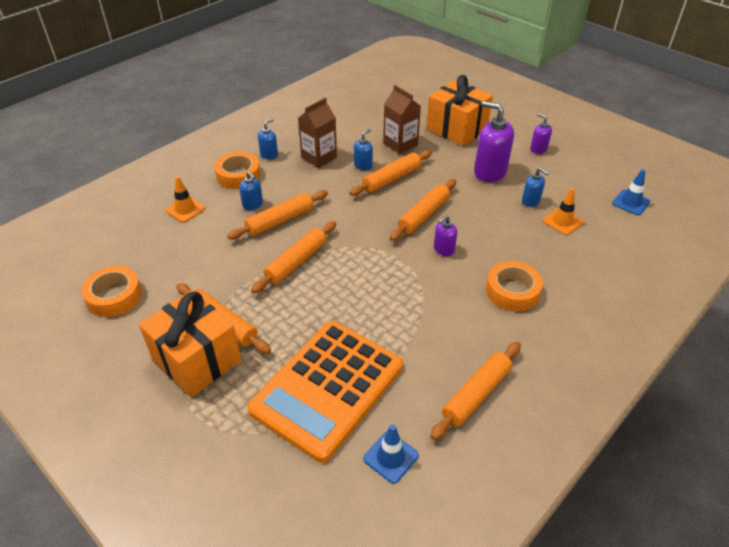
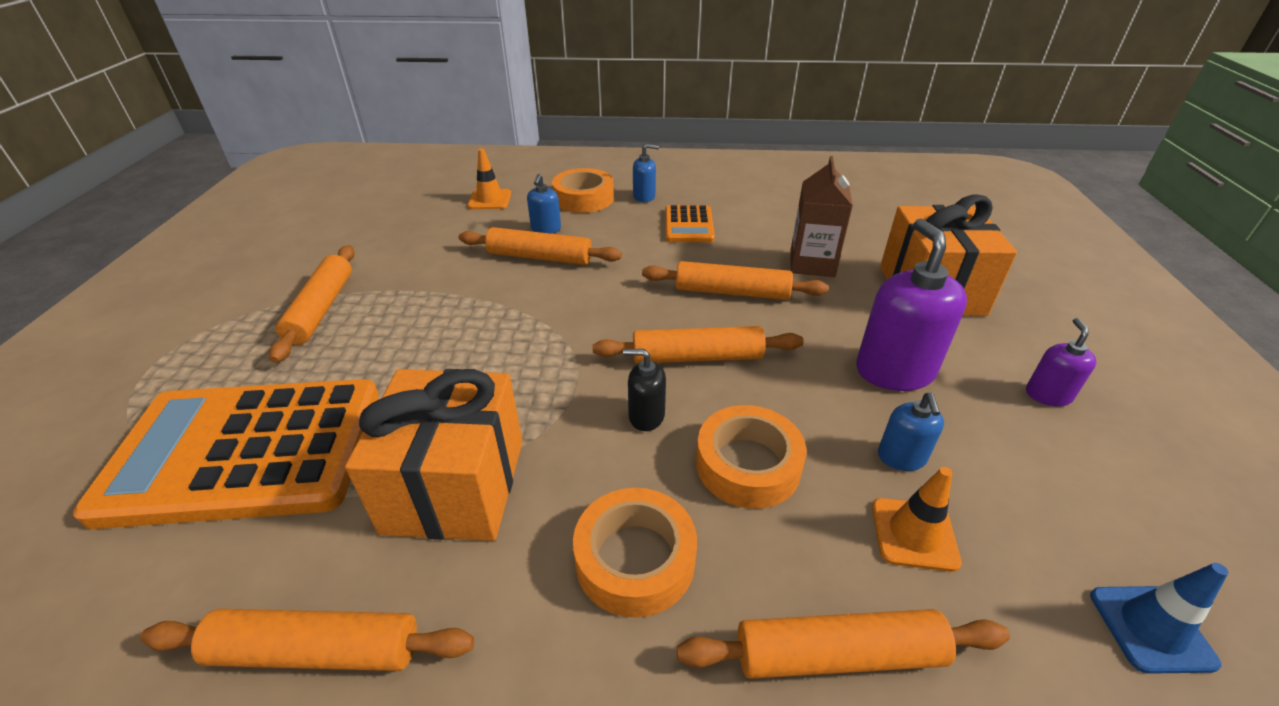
camera: 50 degrees right, 5 degrees down
(114, 296) = (318, 230): orange tape -> orange tape (747, 465)
(196, 359) = (247, 322): orange gift -> orange gift (455, 485)
(296, 262) = (477, 304): orange rolling pin -> orange rolling pin (837, 654)
(319, 157) = (688, 225): brown carton -> orange calculator
(363, 165) = (723, 259): blue soap dispenser -> none
(390, 457) = (112, 603): blue traffic cone -> none
(443, 249) = (646, 416): purple soap dispenser -> black soap dispenser

